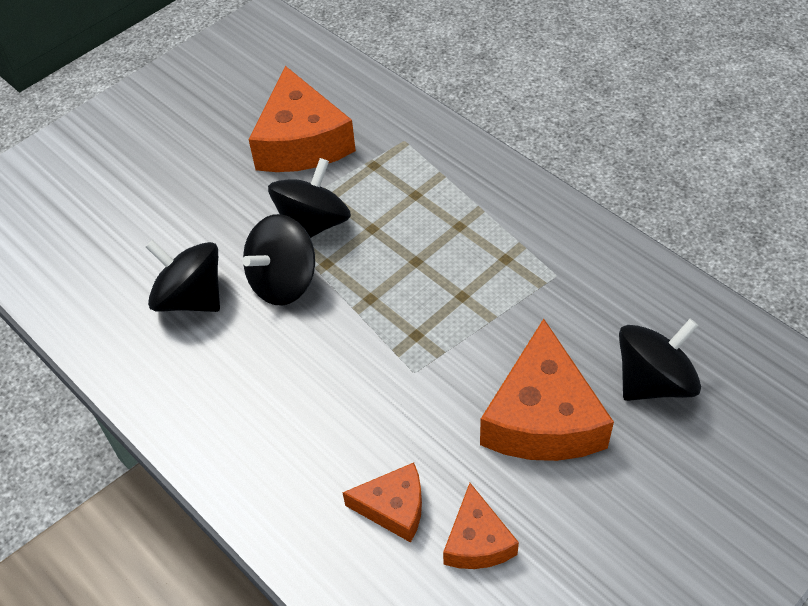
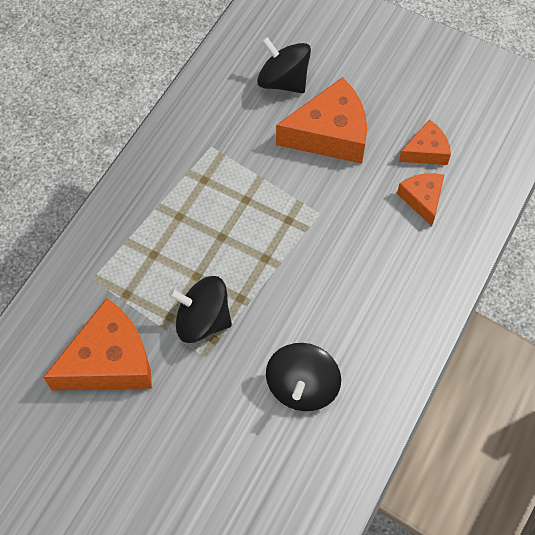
camera: 110 degrees left, 10 degrees up
(283, 281) = (266, 323): black spinning top -> none

